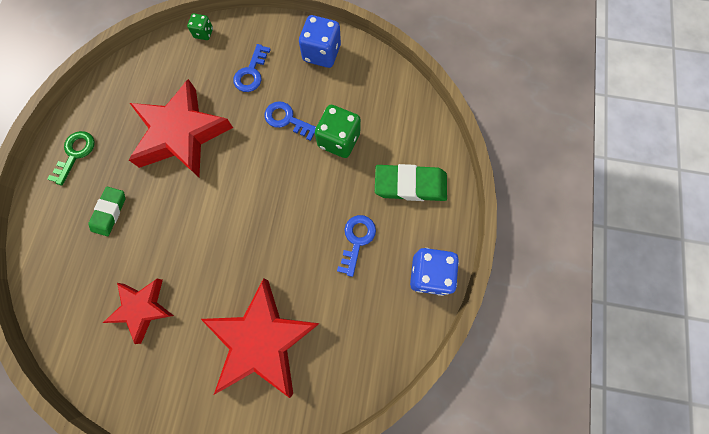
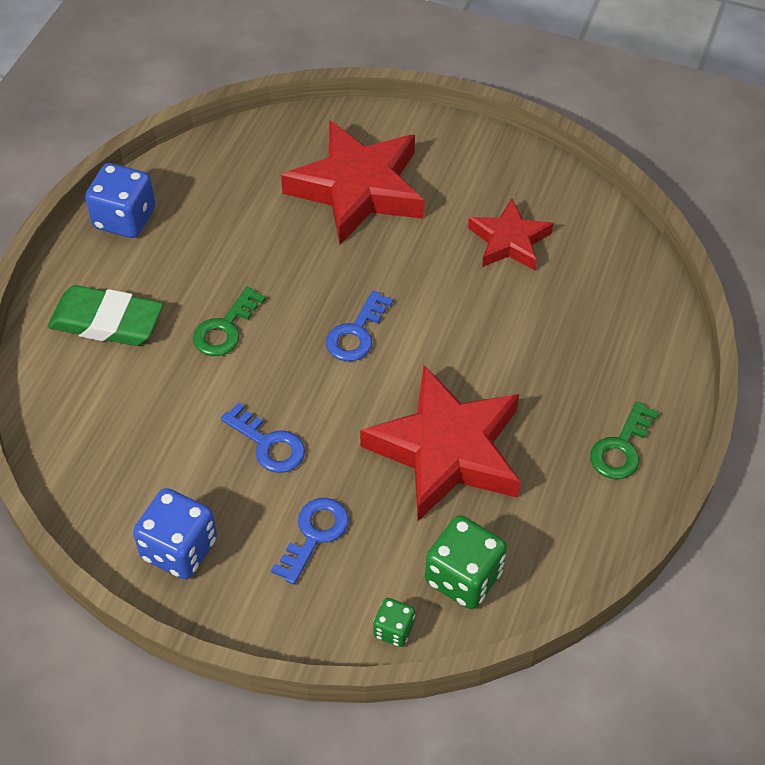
camera: 170 degrees left, 20 degrees down
(110, 212) = (559, 357): green eraser -> none
(332, 194) = (225, 328): none -> green key
(339, 140) = (193, 399): green dice -> green dice (463, 577)
(356, 240) = (208, 268): blue key -> blue key (356, 333)

